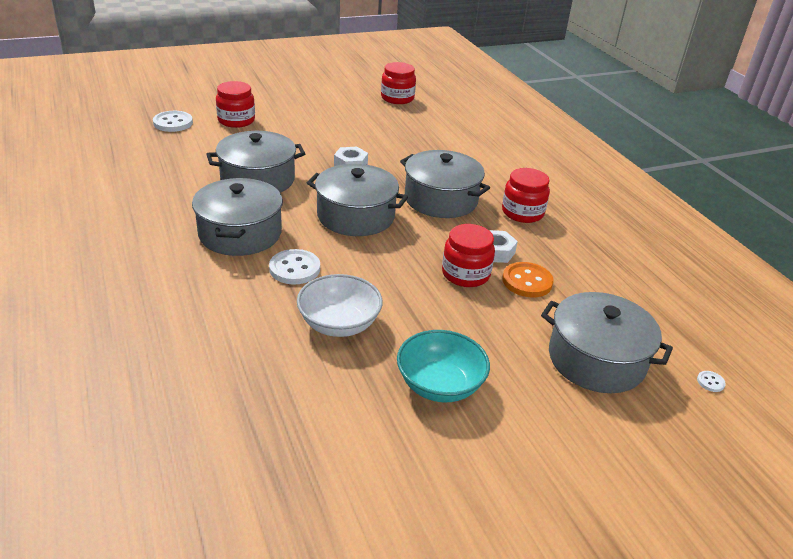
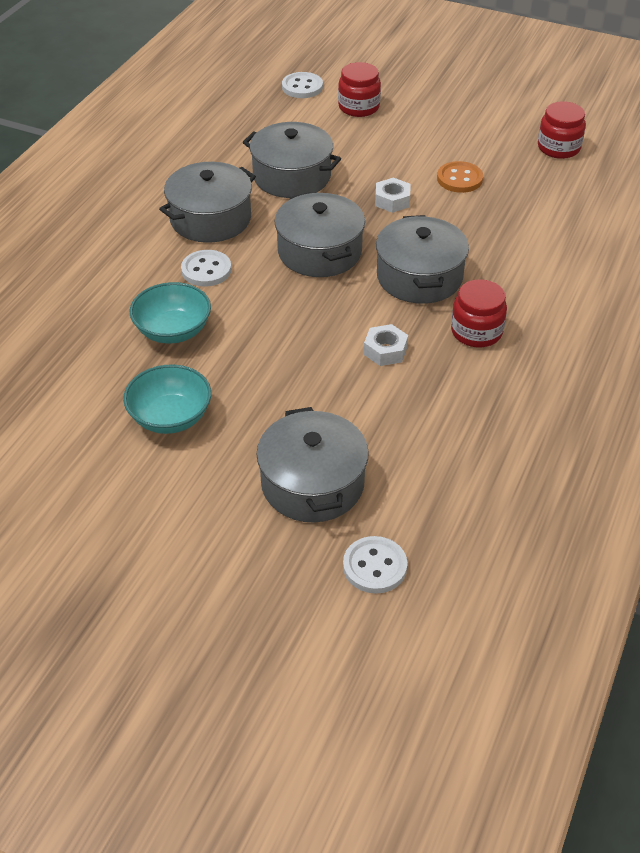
camera: 50 degrees right, 10 degrees up
(339, 324) = (173, 331): white bowl -> turquoise bowl
(465, 274) = (327, 353): red jar -> none
(527, 281) = (367, 391): orange button -> orange button (459, 179)
(710, 382) = (374, 566): white button -> white button, size x2.19

